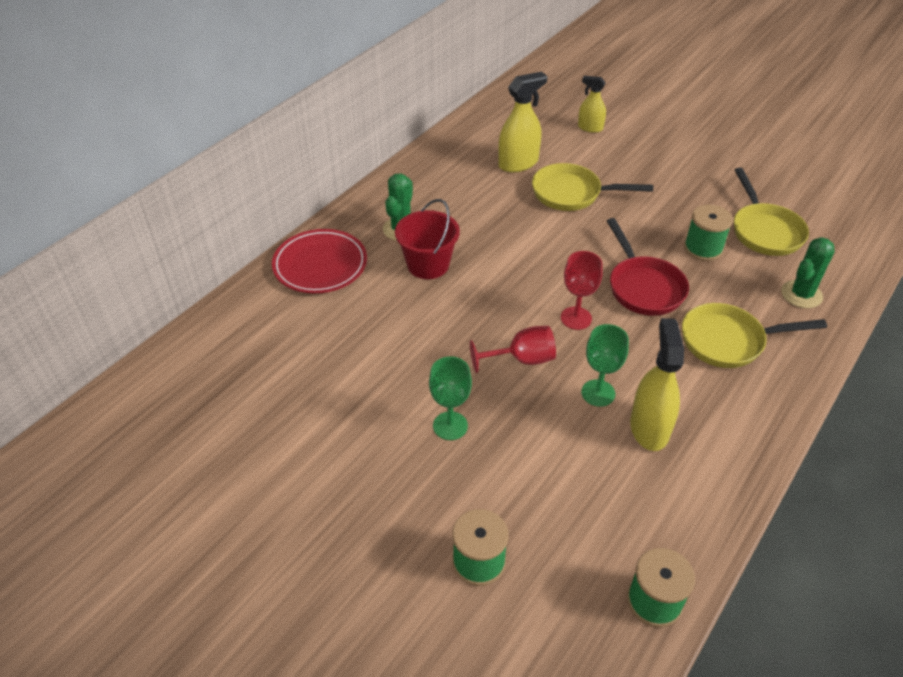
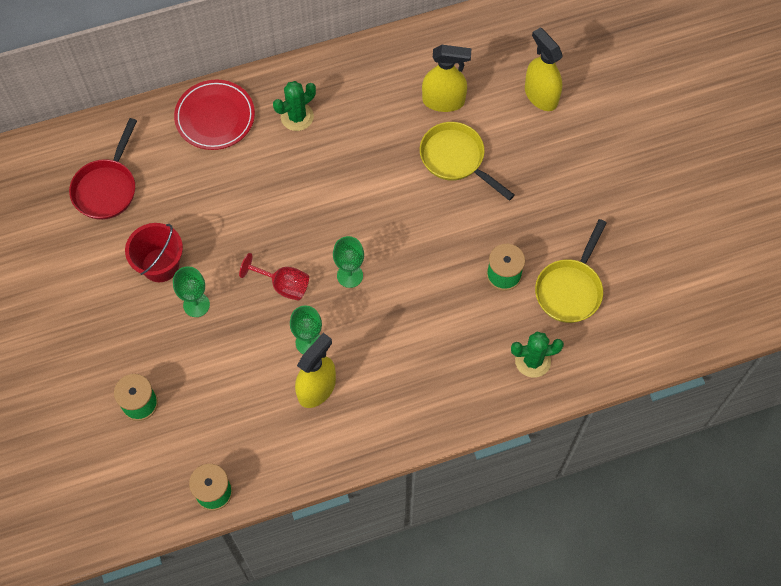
camera: 35 degrees right, 20 degrees up
(428, 265) = (289, 163): red bucket -> red bucket (160, 265)
(576, 318) = (350, 275): red goblet -> green goblet
(590, 128) = (540, 95): yellow spray bottle -> yellow spray bottle, size x1.62
(643, 287) = (423, 280): red pan -> red pan (107, 188)
(728, 341) = (436, 362): yellow pan -> none

